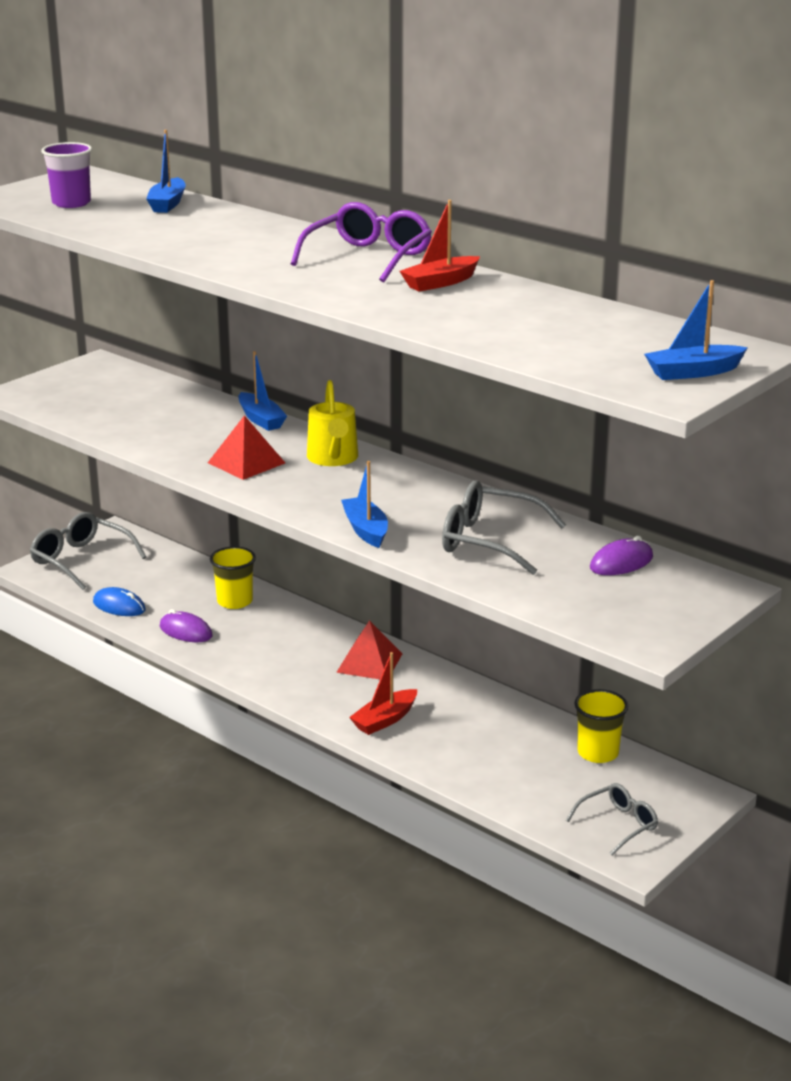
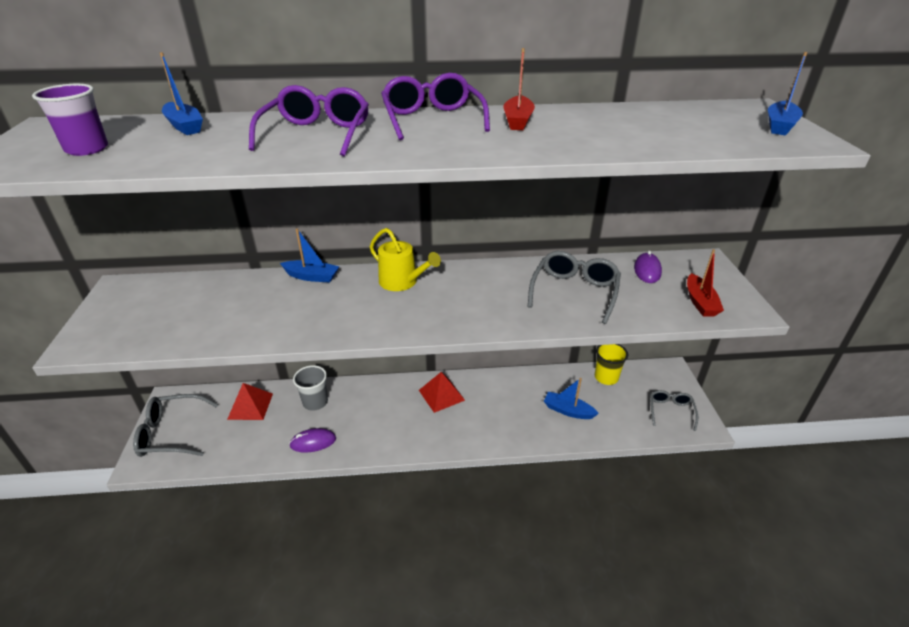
camera: 45 degrees left, 10 degrees up
(119, 606) = (244, 452): blue mouse -> none
(234, 601) = (315, 402): yellow cup -> grey cup
(244, 240) = (317, 134): none -> purple glasses
(246, 463) = (355, 312): red pyramid -> red pyramid (250, 406)
(365, 530) = (507, 321): blue boat -> blue boat (568, 411)
(385, 720) = (499, 426): red boat -> red boat (700, 302)
(489, 541) = (574, 291): grey glasses -> grey glasses turned 135 degrees clockwise

